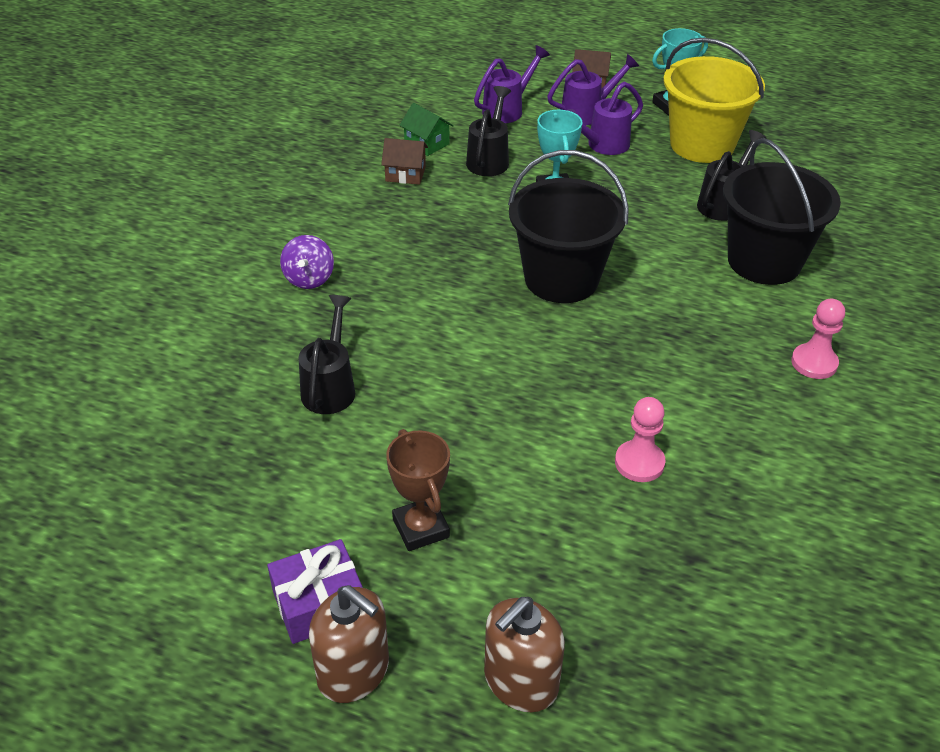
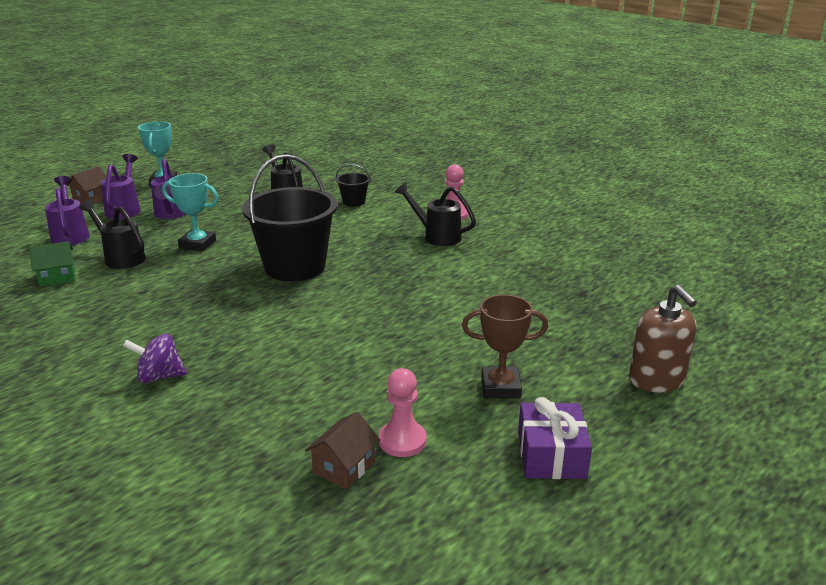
camera: 65 degrees left, 15 degrees down
(309, 279) = (159, 376): purple spinning top -> purple spinning top turned 150 degrees clockwise
(330, 386) = (311, 395): black watering can -> black watering can (436, 236)
(353, 671) = (625, 452): brown soap dispenser -> none
(405, 174) = (83, 296): brown house -> brown house (344, 467)
(639, 463) = (494, 288): pink pawn -> pink pawn (402, 441)
(702, 145) = (219, 186): yellow bucket -> none
(764, 261) = (354, 202): black bucket -> black bucket, size x0.44

